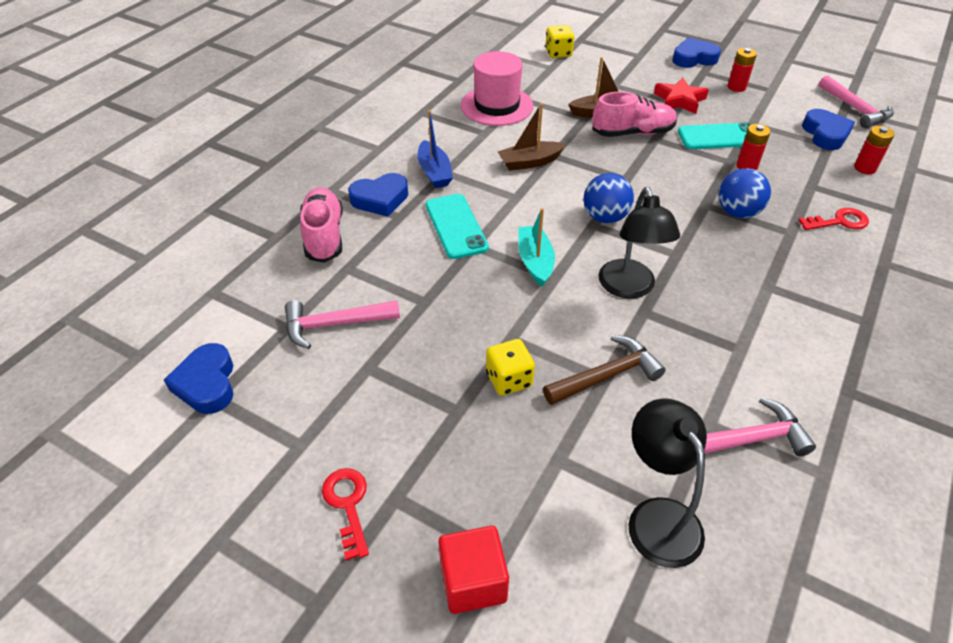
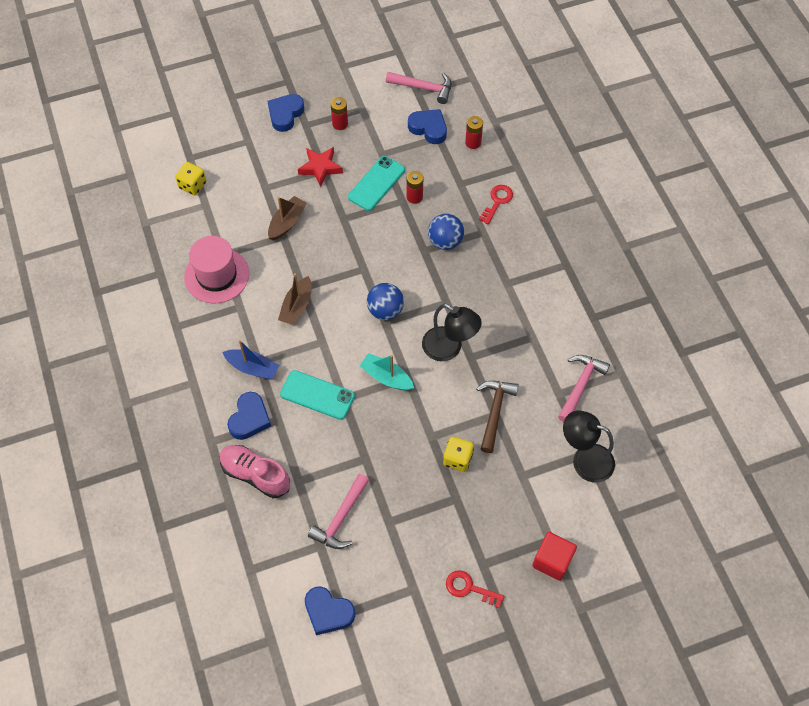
camera: 50 degrees left, 15 degrees up
(633, 133) = (325, 225): pink shoe -> none

